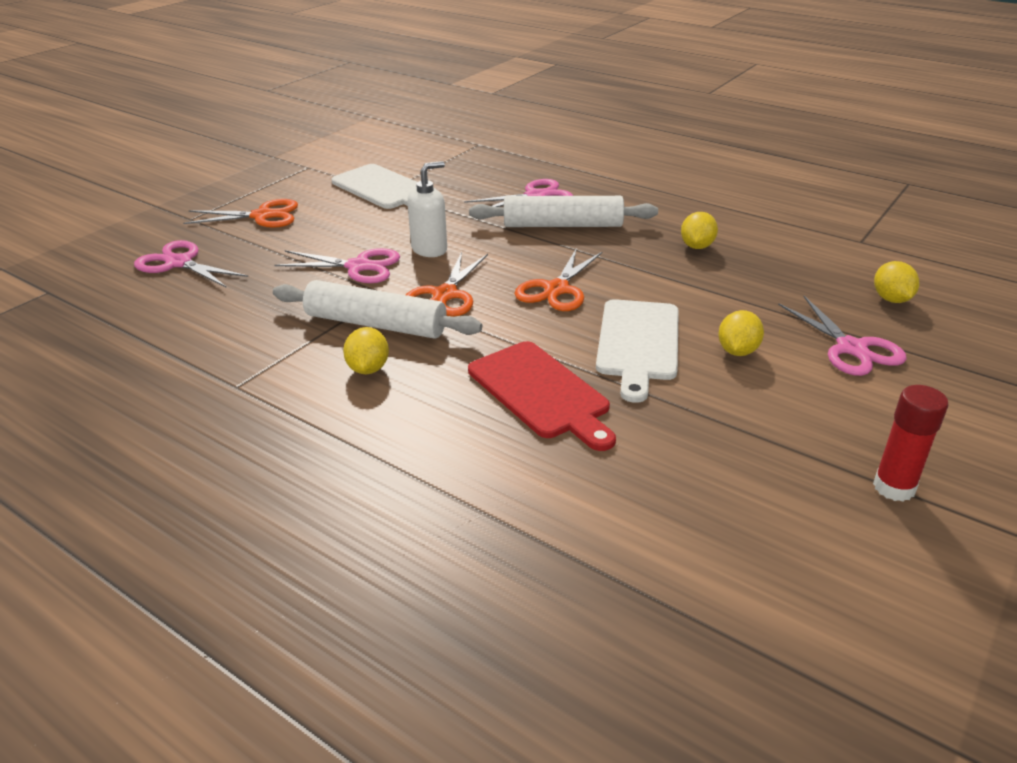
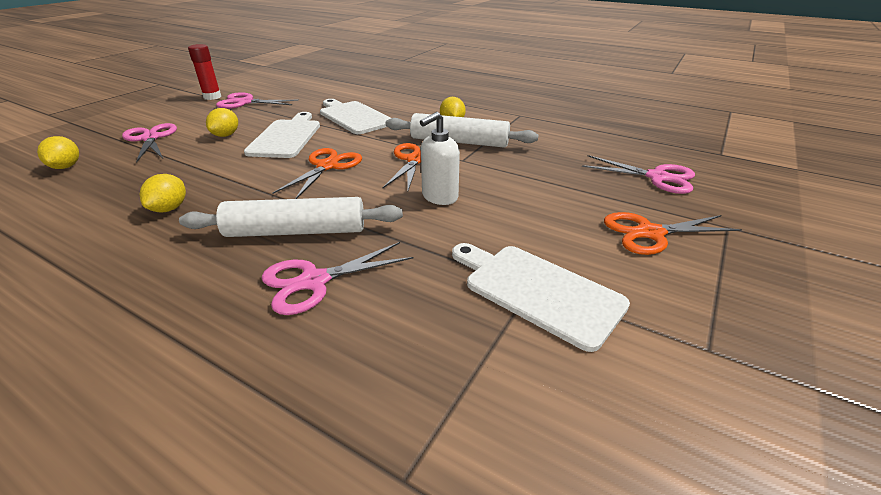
camera: 175 degrees right, 0 degrees up
(358, 266) = (497, 179): pink scissors -> pink scissors (245, 102)
(541, 392) = (354, 117): red cutting board -> white cutting board

